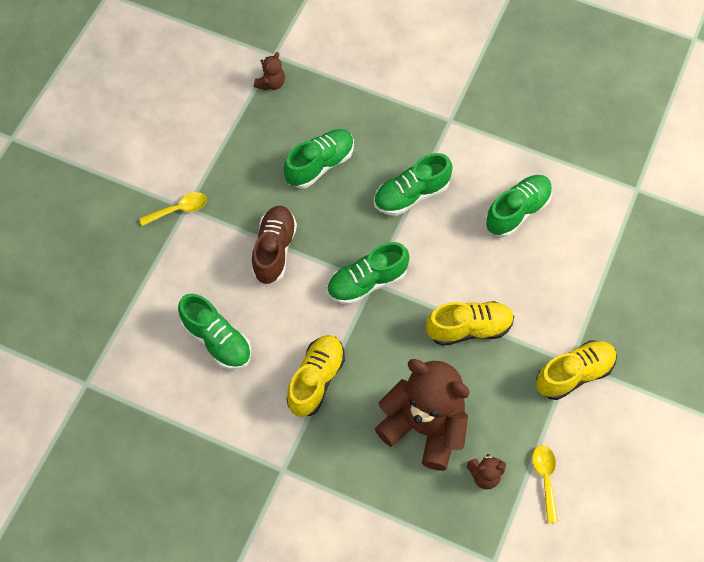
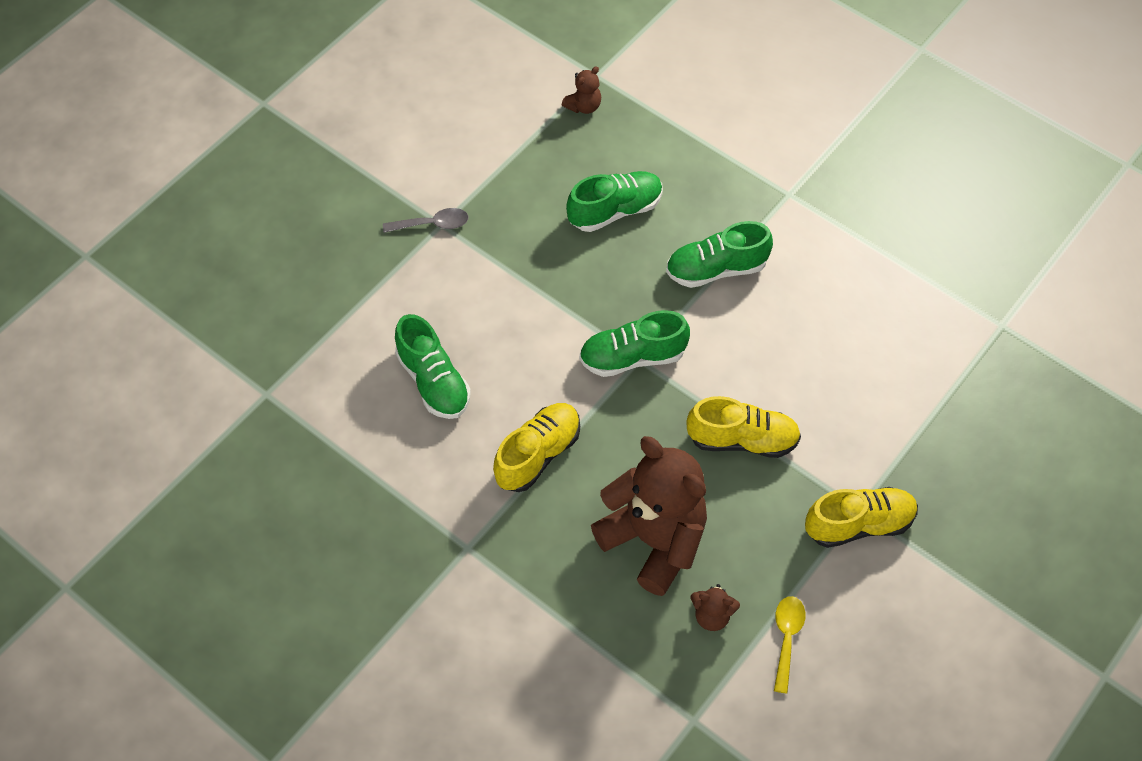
camera: 15 degrees right, 5 degrees down
(179, 209) = (432, 224): yellow spoon -> grey spoon
(274, 250) = (531, 295): brown shoe -> none
(517, 211) = (842, 318): green shoe -> none

